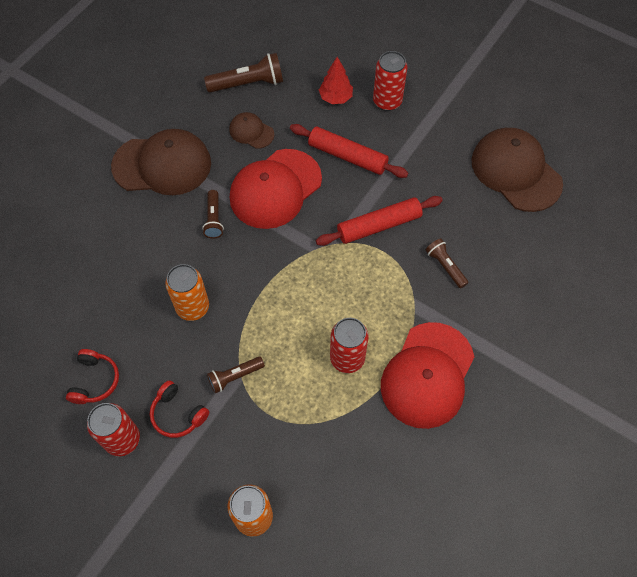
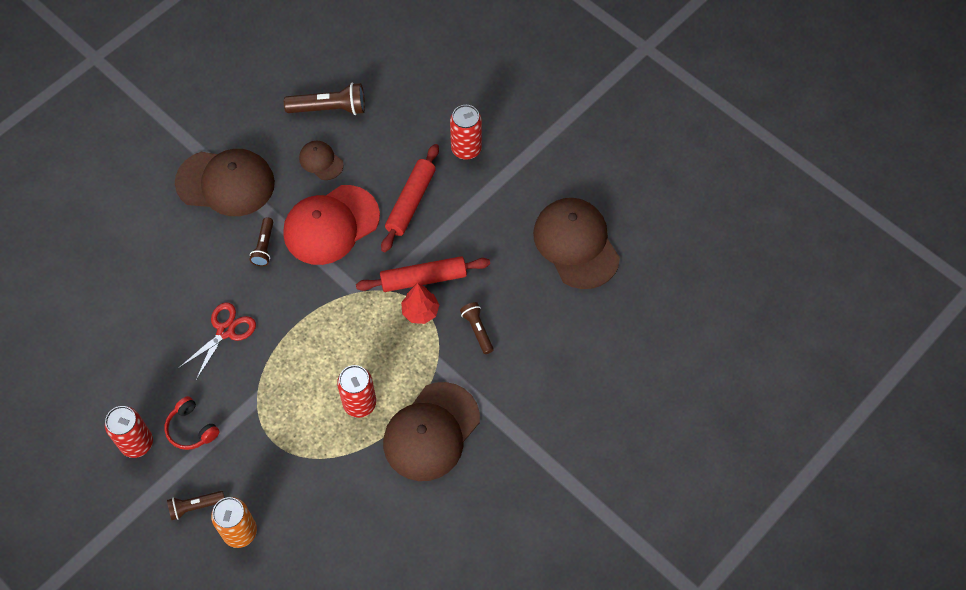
camera: 10 degrees right, 0 degrees up
(95, 381) = (122, 385): red headphones -> none
(192, 307) = (225, 331): orange can -> red scissors
(234, 376) = (250, 403): brown flashlight -> brown flashlight (195, 506)
(335, 98) = (414, 137): red tree -> red tree (420, 312)
(347, 156) = (411, 202): red rolling pin -> red rolling pin turned 75 degrees clockwise
(427, 375) = (431, 432): red cap -> brown cap

